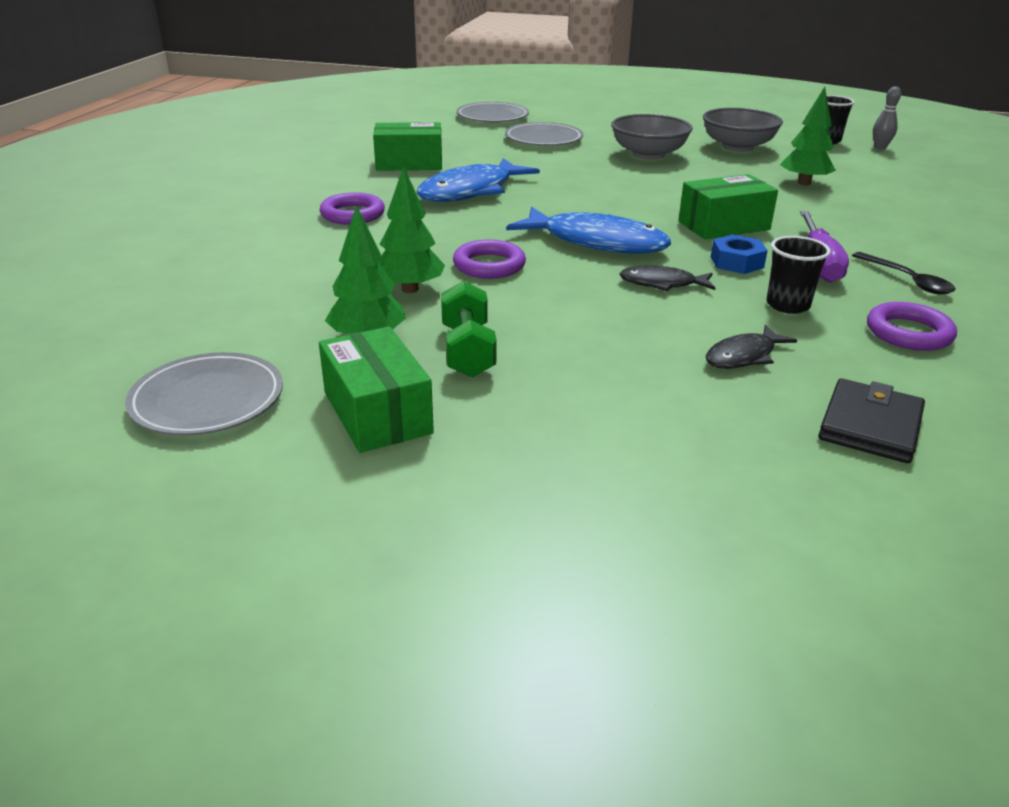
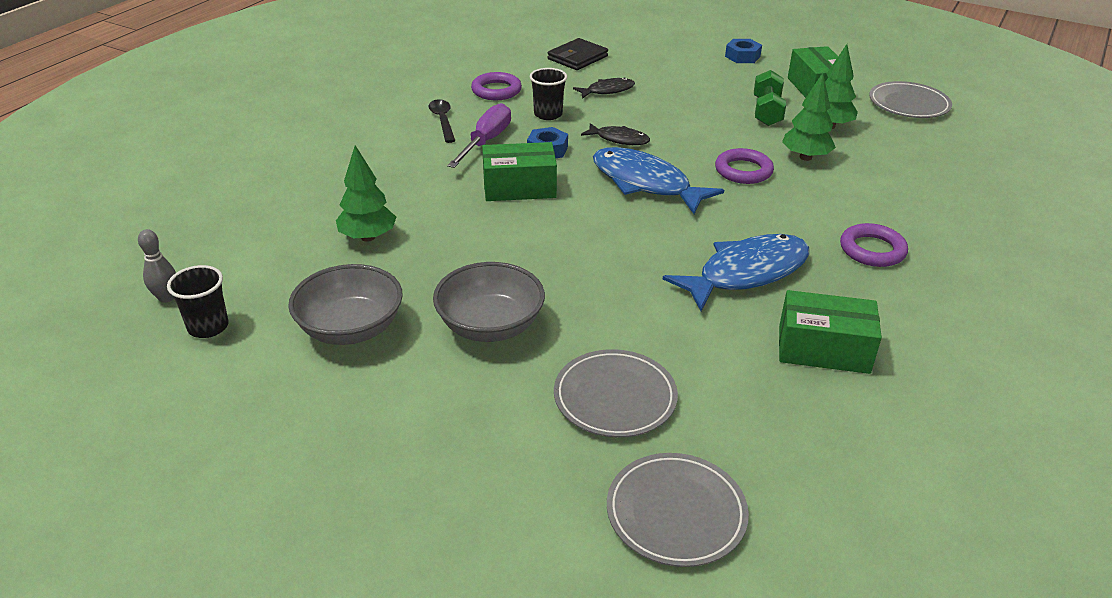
camera: 165 degrees left, 5 degrees up
(537, 488) = (742, 56): none -> blue nut

